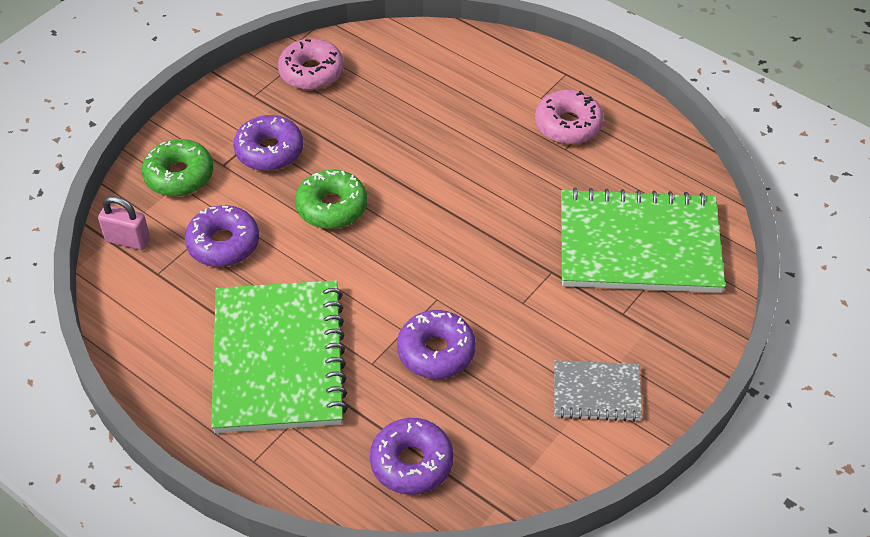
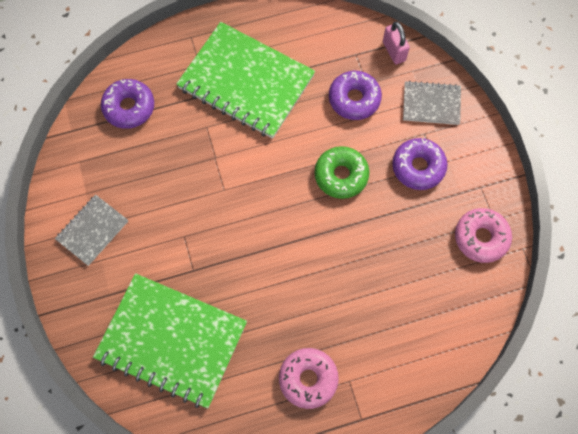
camera: 125 degrees right, 20 degrees up
(128, 240) = (394, 51): pink padlock -> pink padlock turned 75 degrees counterclockwise
(179, 175) = (431, 104): green donut -> grey notebook
(436, 352) = (187, 164): purple donut -> none
(639, 245) = (171, 341): green notebook -> green notebook turned 75 degrees clockwise

